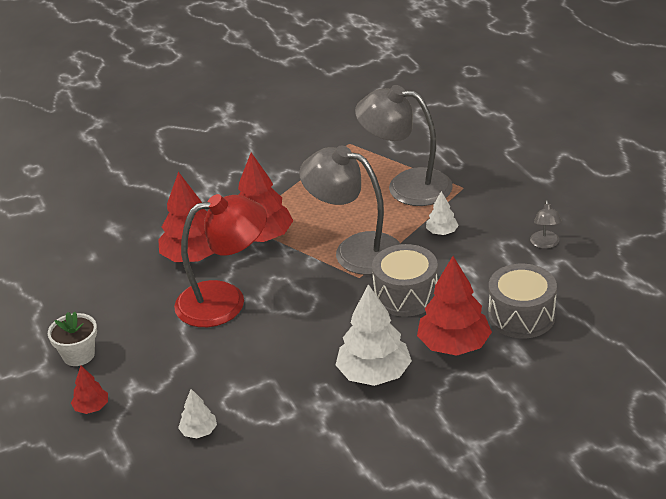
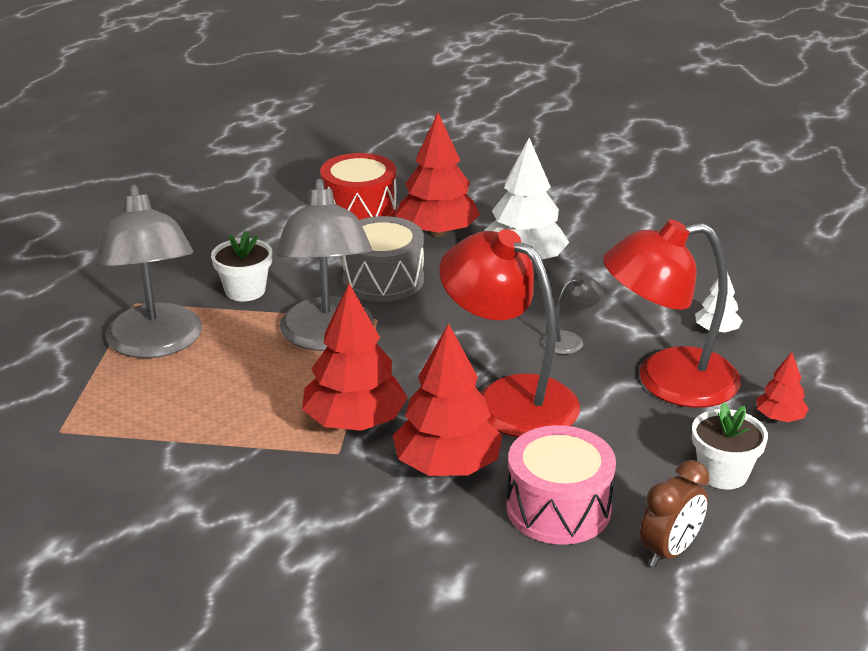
camera: 125 degrees left, 5 degrees down
(54, 306) = (670, 551): none -> brown clock
(122, 282) = (558, 508): none -> pink drum
(173, 376) = (667, 381): none -> red lamp
(442, 232) = (245, 291): white tree -> white flower pot
(521, 316) = (359, 211): grey drum -> red drum
(545, 244) = (224, 225): grey lamp -> grey lamp (570, 340)

